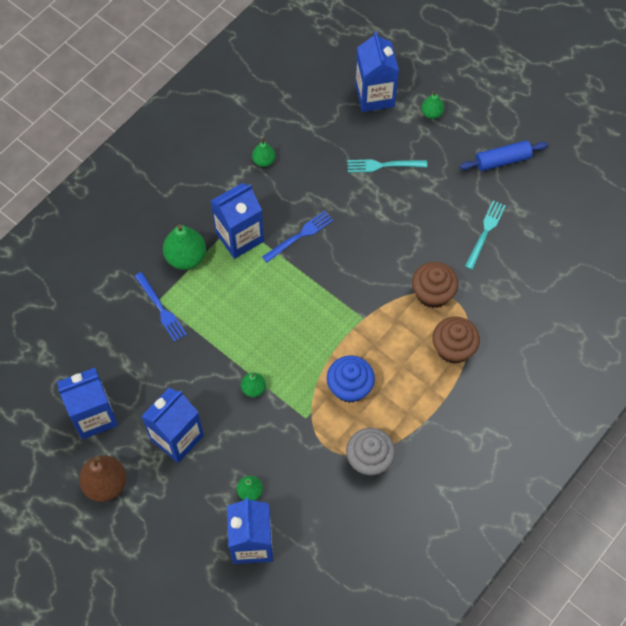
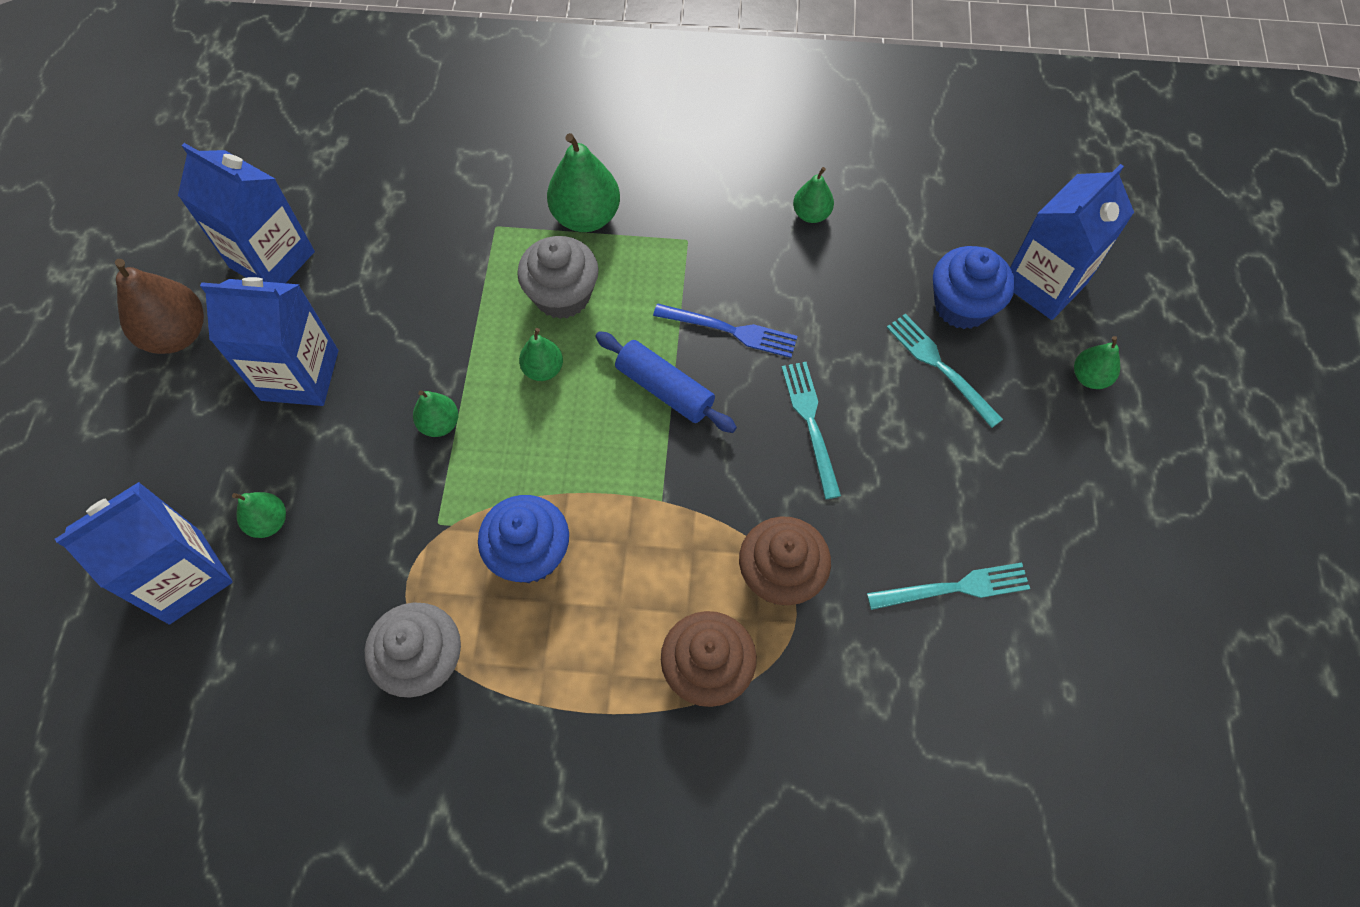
camera: 55 degrees right, 0 degrees up
(161, 309) = (485, 237): blue fork -> none
(224, 295) = (562, 295): none -> grey cupcake
(239, 237) = (667, 259): blue carton -> none
(258, 327) = (543, 369): none -> green pear
(360, 135) = (962, 305): none -> blue cupcake
(371, 234) = (810, 423): none -> turquoise fork
(502, 160) = (1106, 532): blue rolling pin -> blue rolling pin (664, 389)

